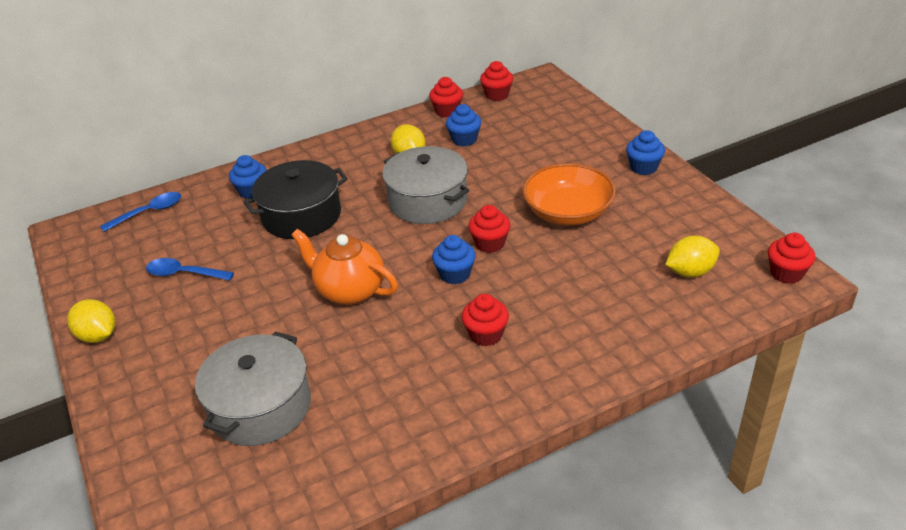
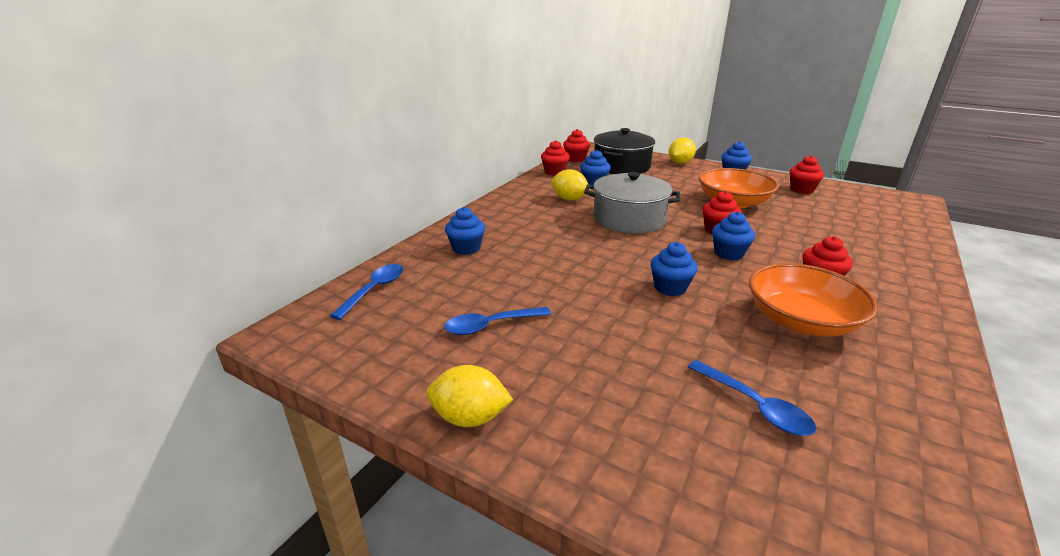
camera: 35 degrees left, 10 degrees down
(260, 406) = (755, 406): grey pot -> blue spoon
(301, 215) = (541, 252): black pot -> black pot (621, 166)
(349, 290) = (670, 288): orange teapot -> blue cupcake
(402, 362) = (801, 321): none -> orange bowl
(690, 272) = (859, 212): yellow lemon -> yellow lemon (680, 163)
(786, 273) = (903, 200): red cupcake -> red cupcake (801, 190)

